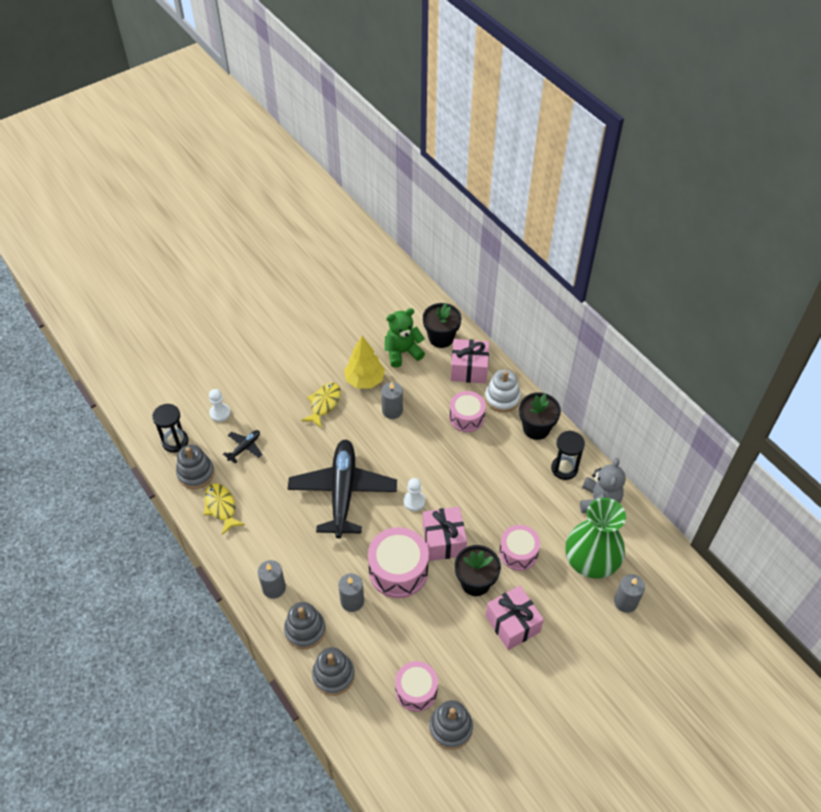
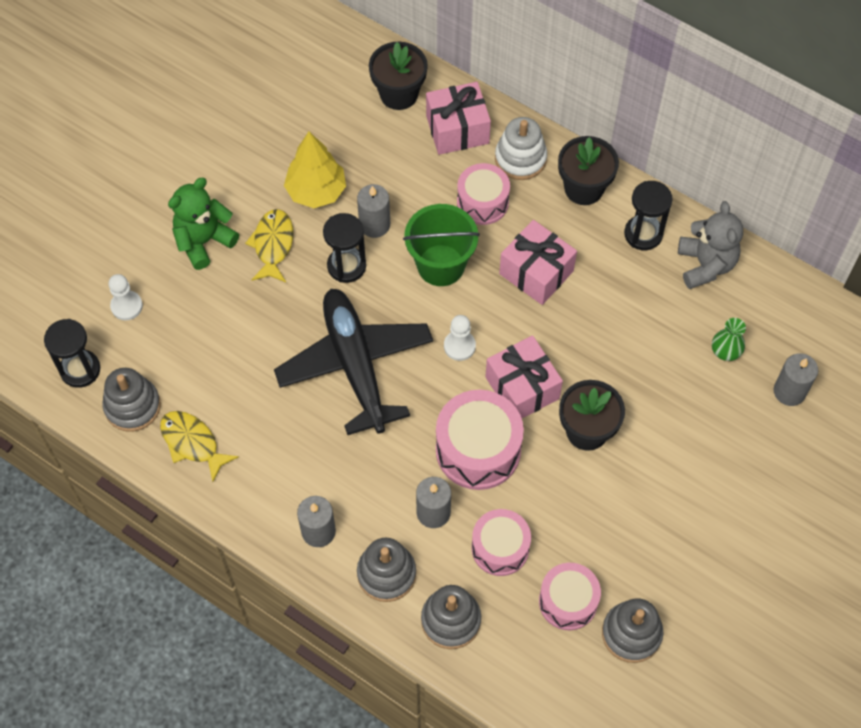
camera: 20 degrees left, 10 degrees up
(244, 448) = (187, 346): black plane -> none
(364, 430) = (346, 266): none -> black hourglass
(402, 352) = (353, 132): green teddy bear -> green teddy bear (204, 241)
(423, 448) = (441, 265): none -> green bucket
(512, 624) = (657, 470): pink gift -> pink gift (536, 272)
(518, 553) = (627, 372): pink drum -> pink drum (500, 548)
(591, 561) = (725, 351): green vase -> green vase, size x0.40

